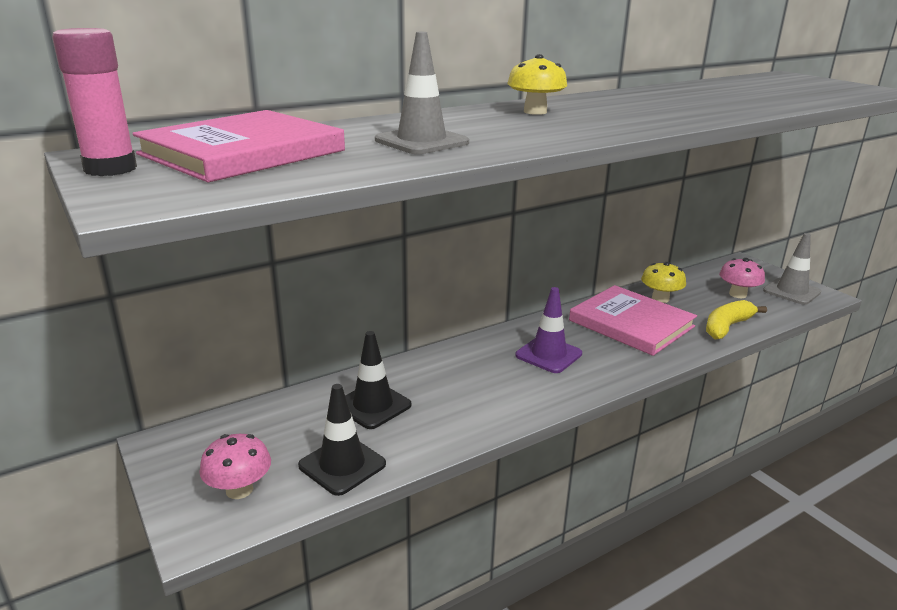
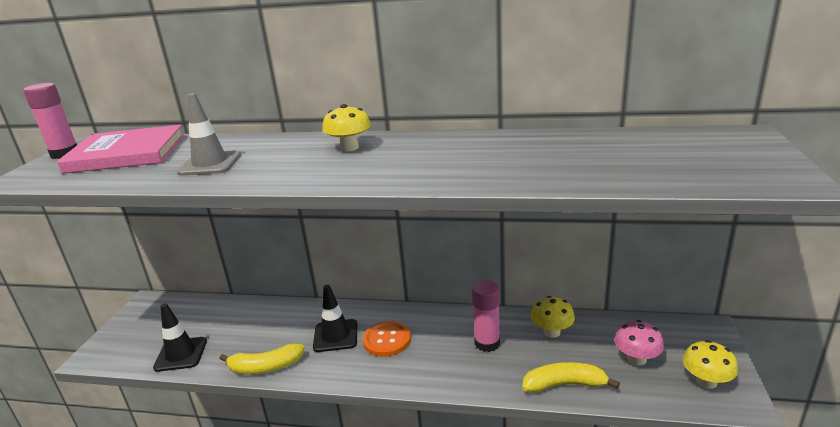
camera: 45 degrees right, 0 degrees up
(239, 489) = (132, 343): pink mushroom -> none
(373, 405) = (245, 326): black traffic cone -> black traffic cone (335, 336)
(472, 426) = (265, 367): none -> yellow banana
(548, 354) = (387, 340): purple traffic cone -> orange button
(631, 323) = (487, 343): pink book -> pink glue stick
(791, 291) = (706, 381): grey traffic cone -> yellow mushroom

